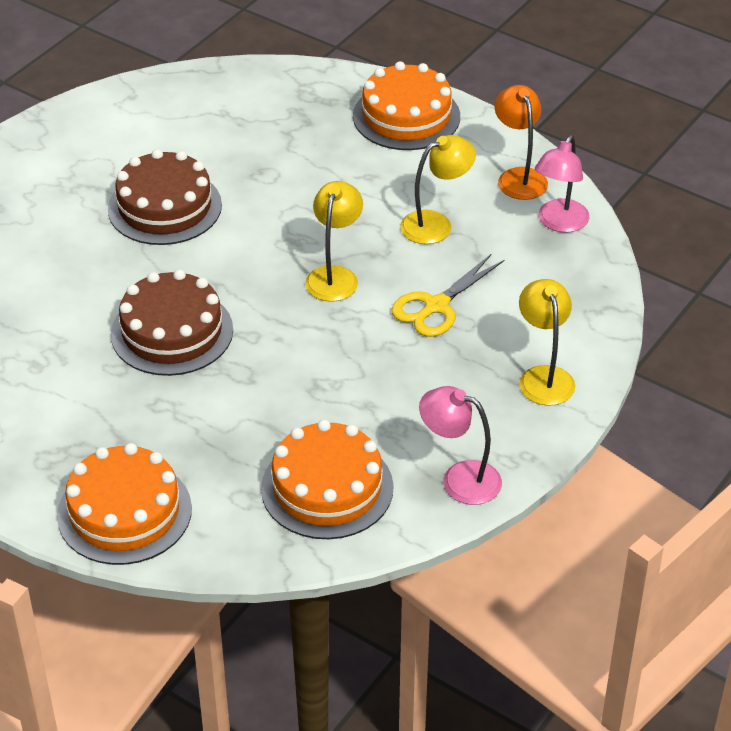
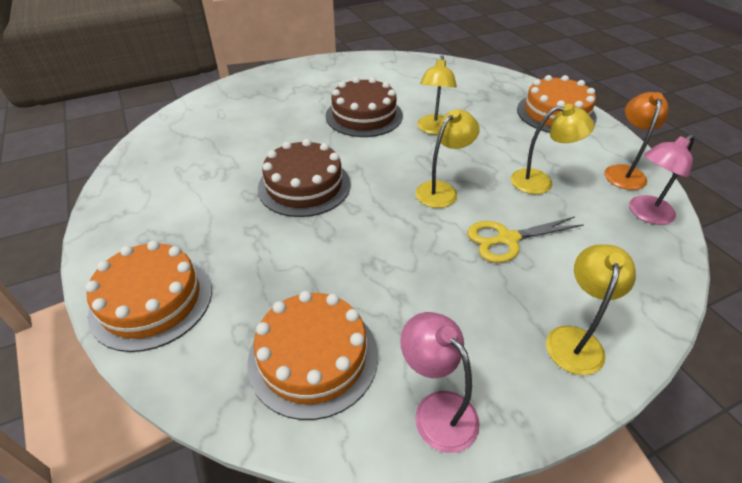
camera: 30 degrees right, 0 degrees up
(270, 196) = (434, 129): none -> yellow lamp

